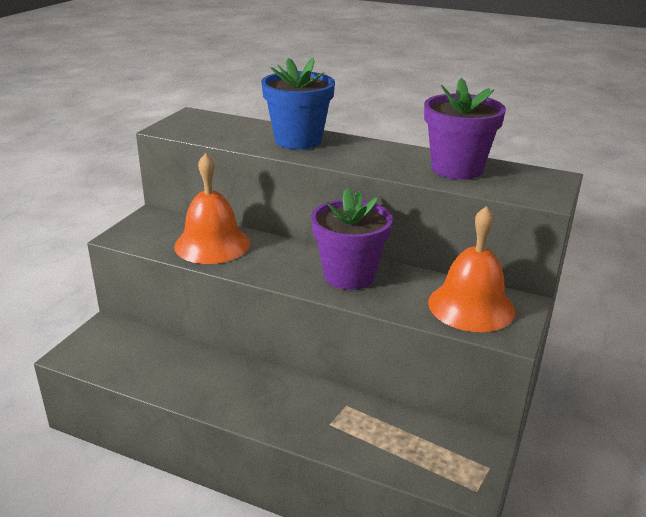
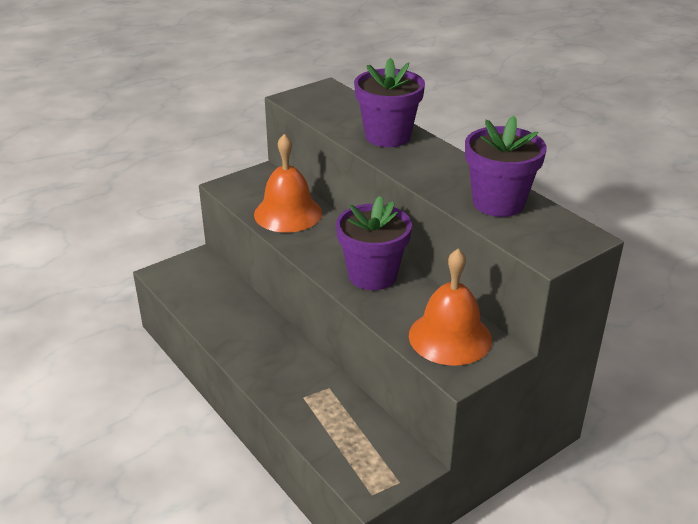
camera: 30 degrees right, 5 degrees up
(298, 140) = (387, 136): blue flower pot -> purple flower pot

